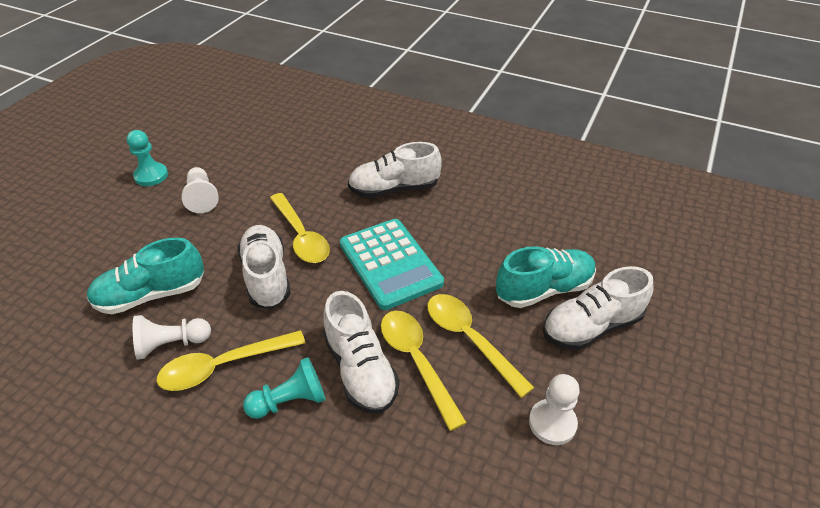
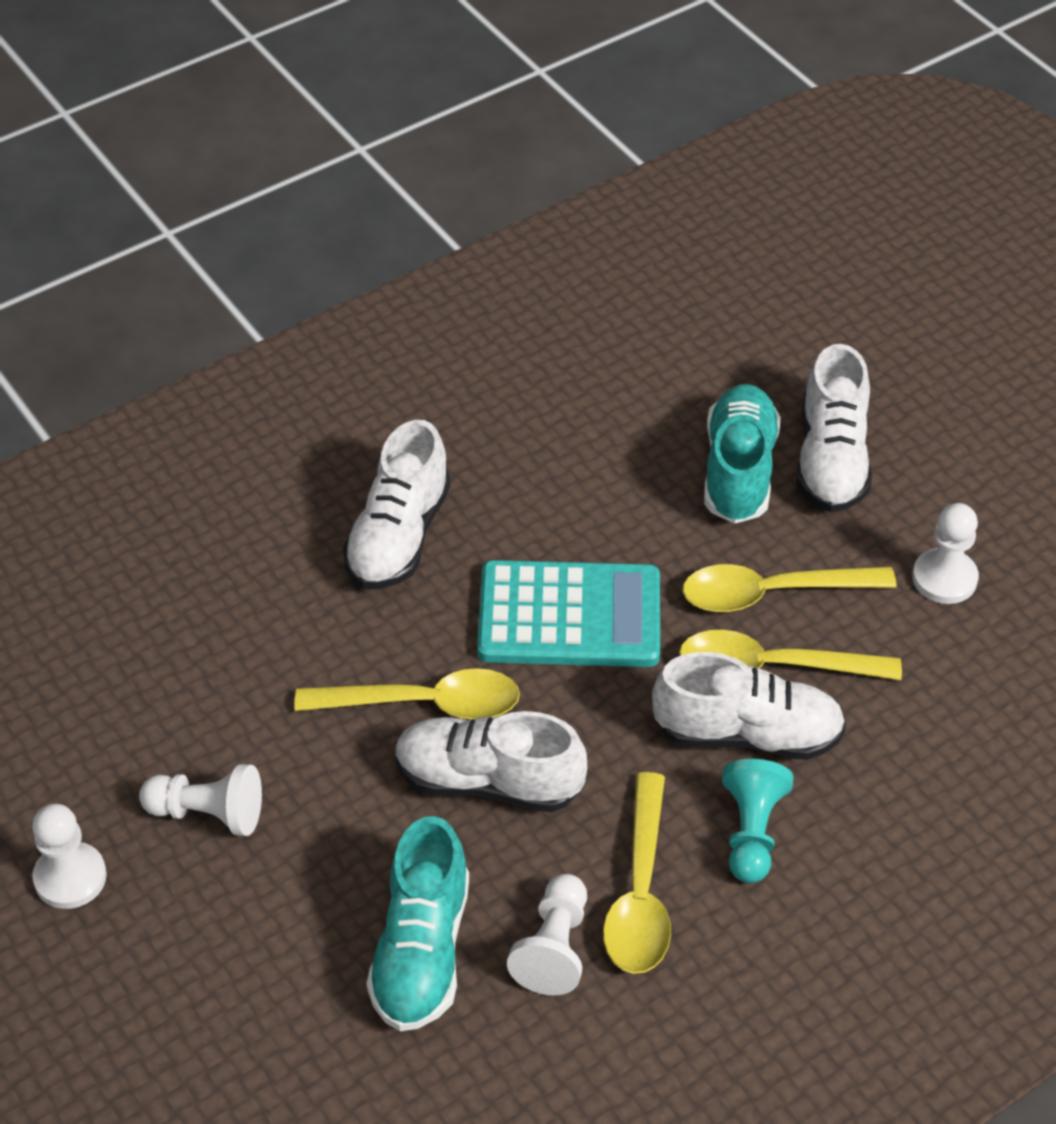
camera: 60 degrees left, 5 degrees up
(151, 176) = (70, 877): turquoise pawn -> white pawn

